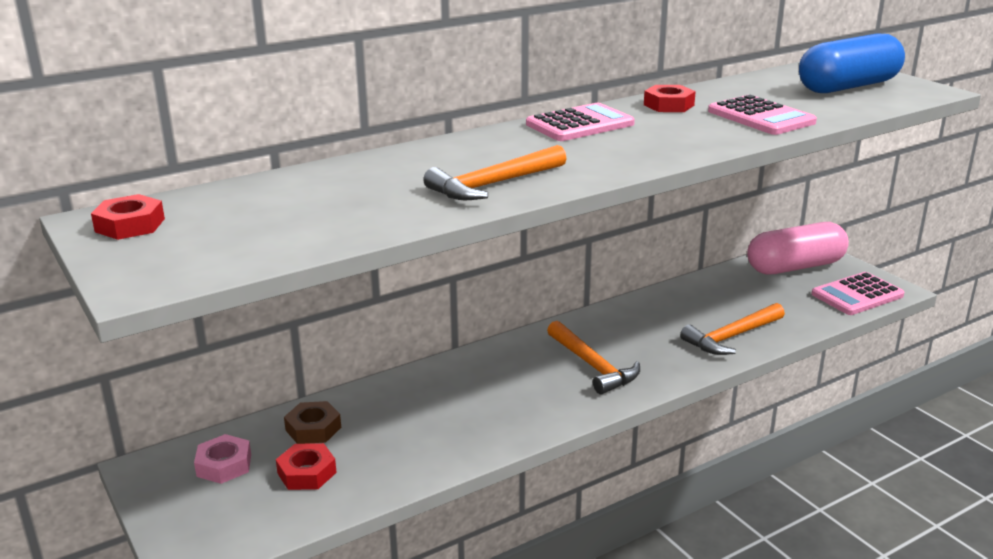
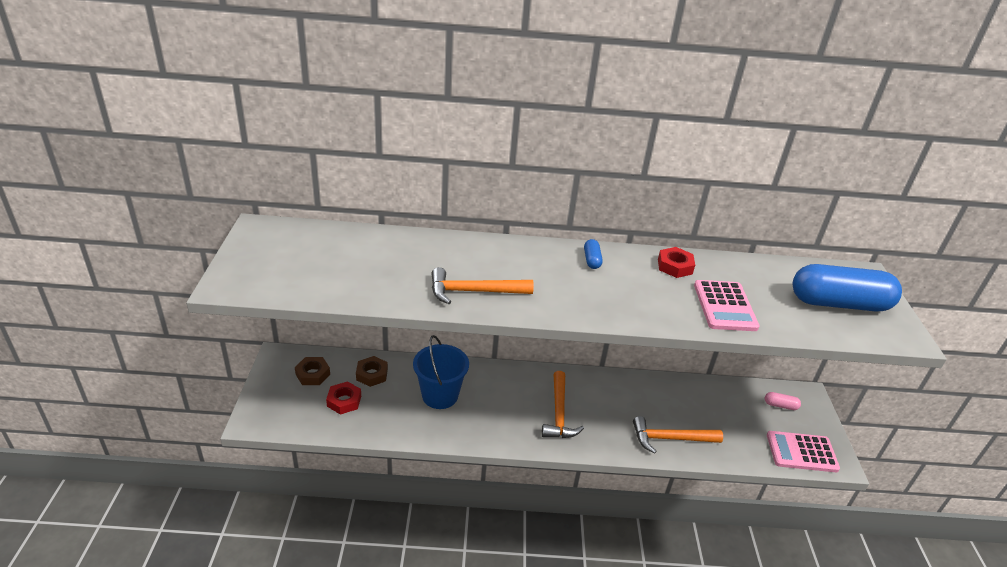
camera: 30 degrees right, 10 degrees up
(130, 225) = (268, 239): red nut -> none
(224, 465) = (312, 374): pink nut -> brown nut
(431, 410) = (440, 395): none -> blue bucket
(579, 124) = (591, 260): pink calculator -> blue capsule
(795, 267) = (780, 405): pink capsule -> pink capsule, size x0.40

